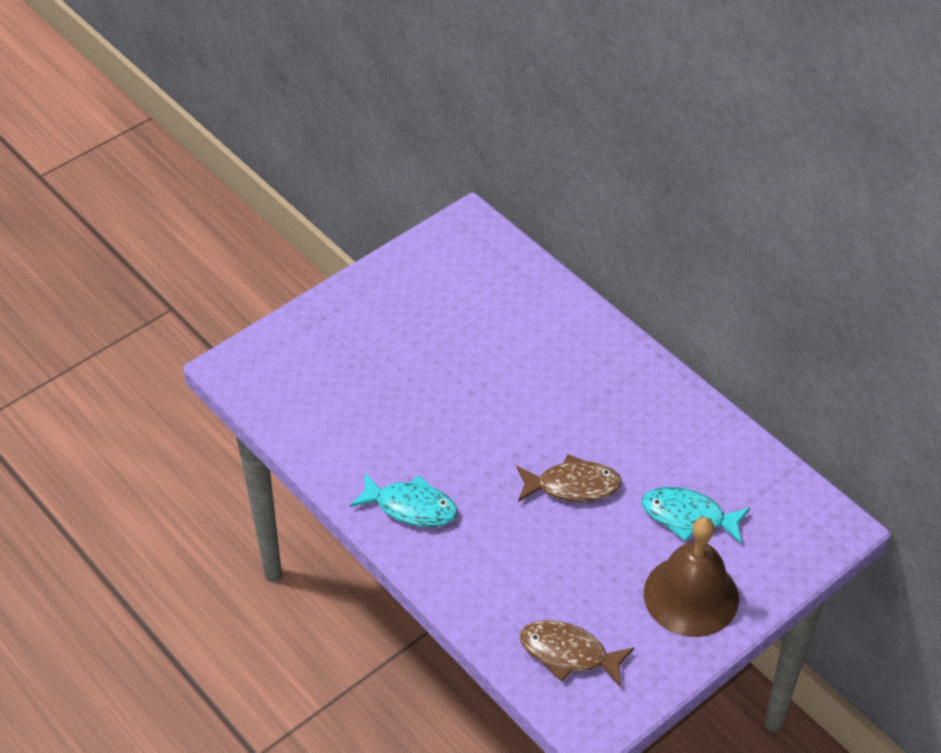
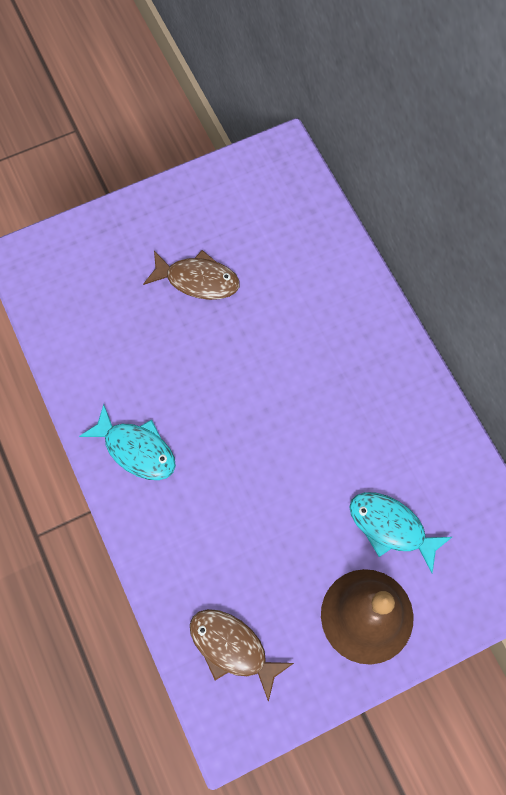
camera: 15 degrees right, 20 degrees up
(573, 486) = (292, 465): brown fish -> brown fish (197, 280)

